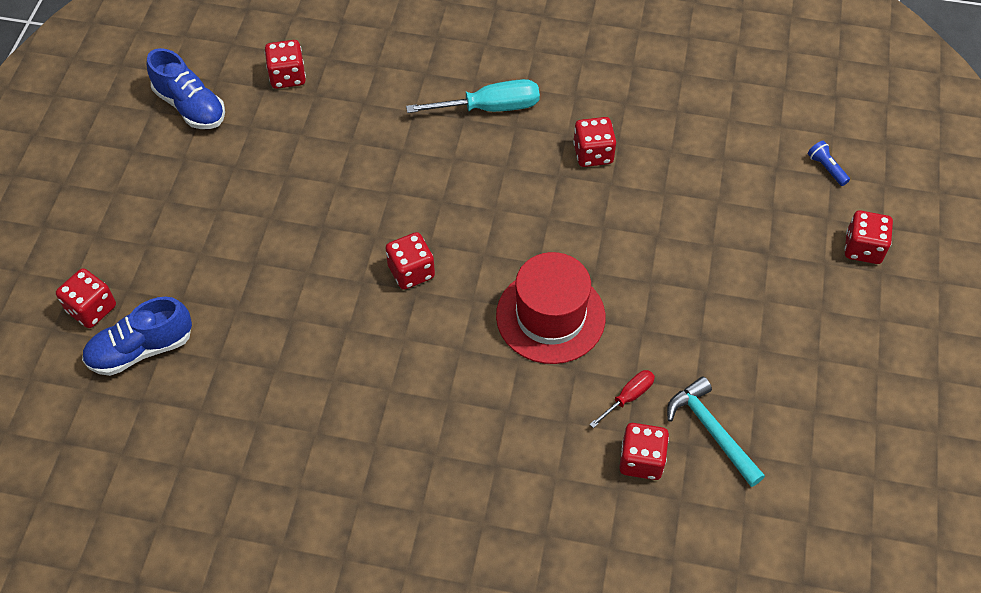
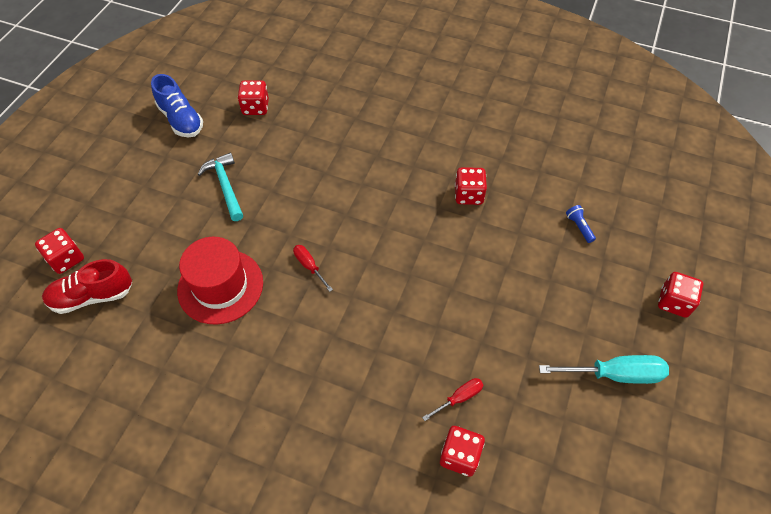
camera: 10 degrees right, 0 degrees up
(141, 349) = (92, 296): blue shoe -> red shoe
(411, 272) = (309, 266): red dice -> red screwdriver
(489, 108) = (397, 150): turquoise screwdriver -> turquoise screwdriver (614, 374)
(550, 316) = (410, 319): red hat -> red hat (220, 286)
(711, 431) = (523, 439): turquoise hammer -> turquoise hammer (225, 186)
(826, 168) = (652, 232): blue flashlight -> blue flashlight (579, 227)

